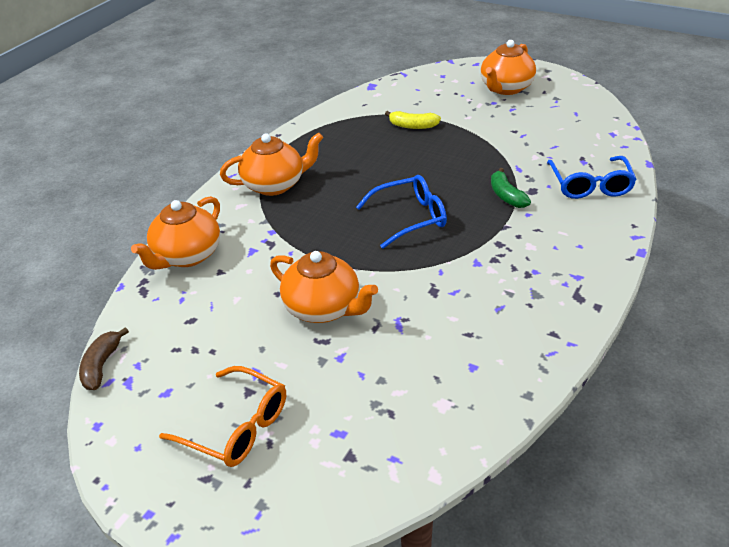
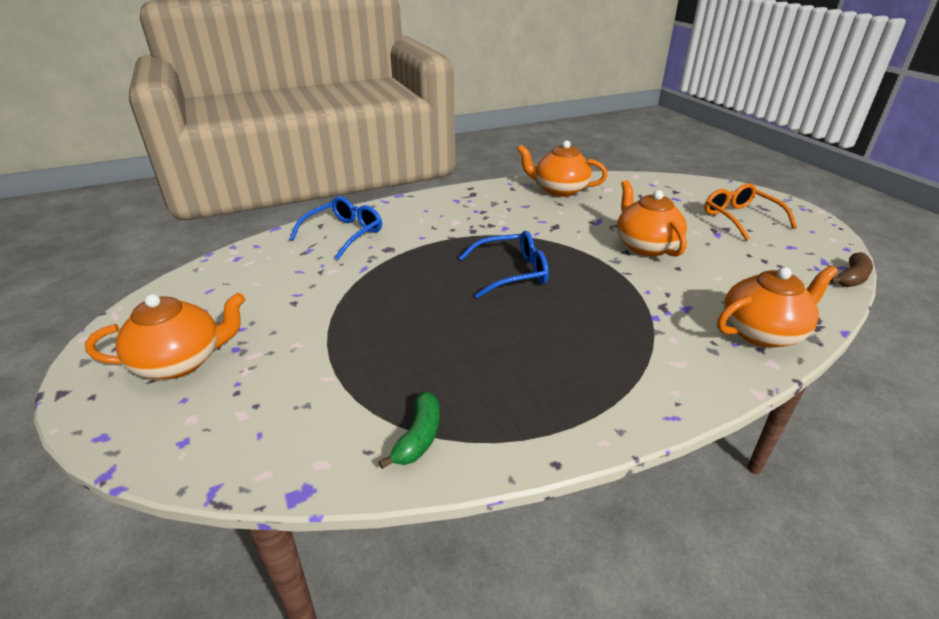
camera: 145 degrees left, 5 degrees down
(275, 185) = (619, 370): orange teapot -> orange teapot (559, 190)
(410, 218) = (512, 272): blue glasses -> blue glasses turned 150 degrees clockwise
(413, 126) = (369, 367): yellow banana -> none
(506, 196) = (413, 254): green banana -> green banana (418, 437)

